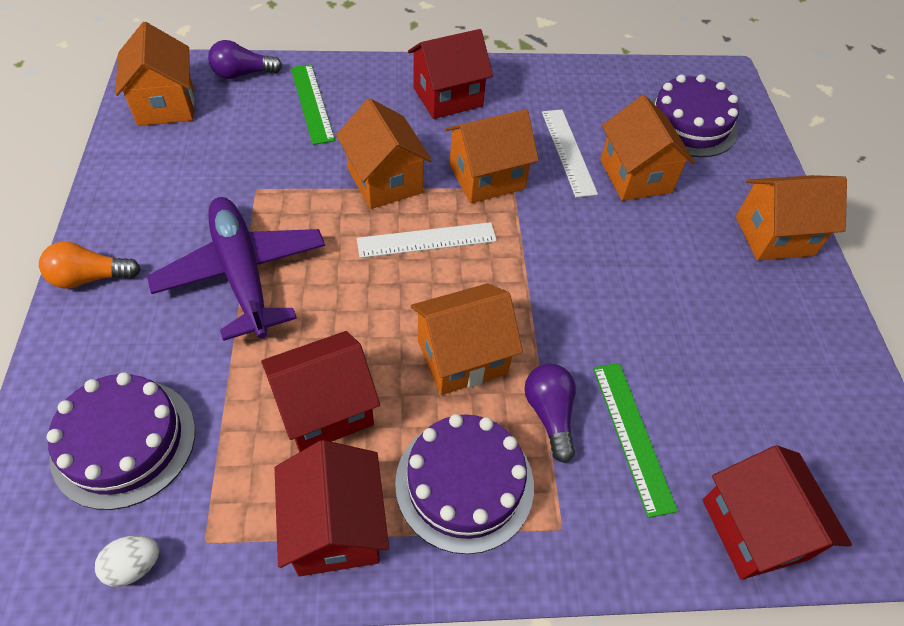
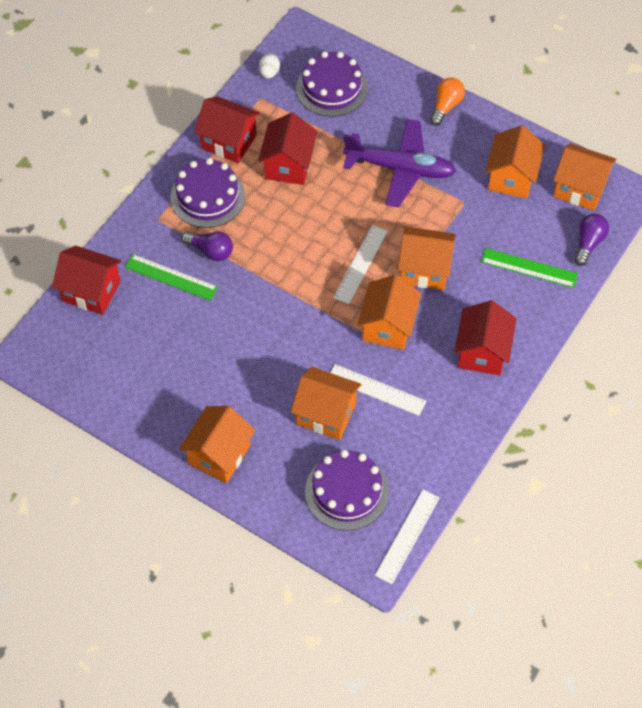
camera: 130 degrees right, 5 degrees up
(462, 357) = (271, 235): orange house -> orange house (511, 177)
(678, 70) = (407, 536): none -> white ruler

